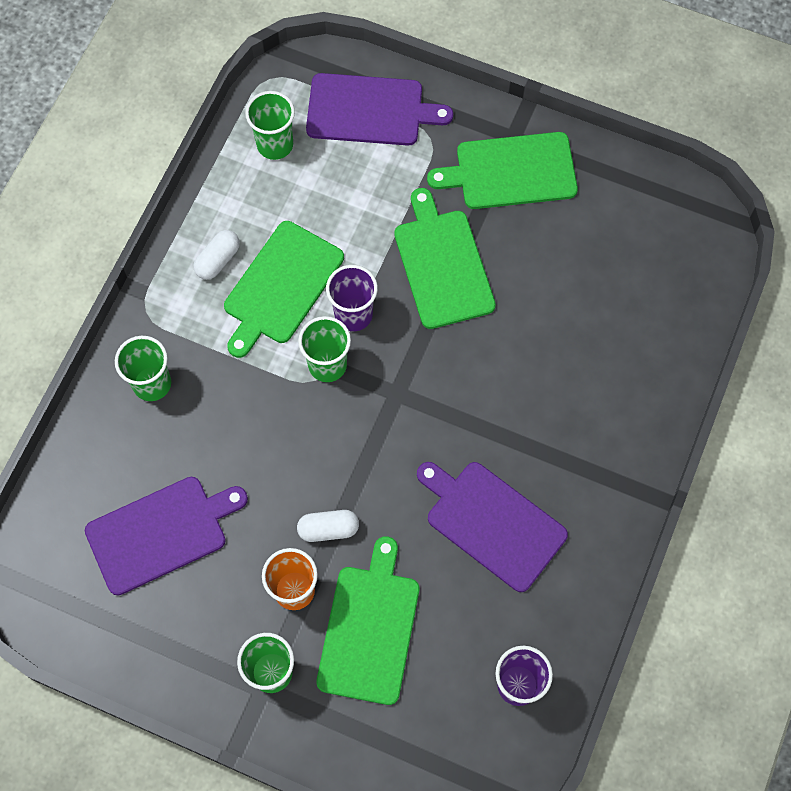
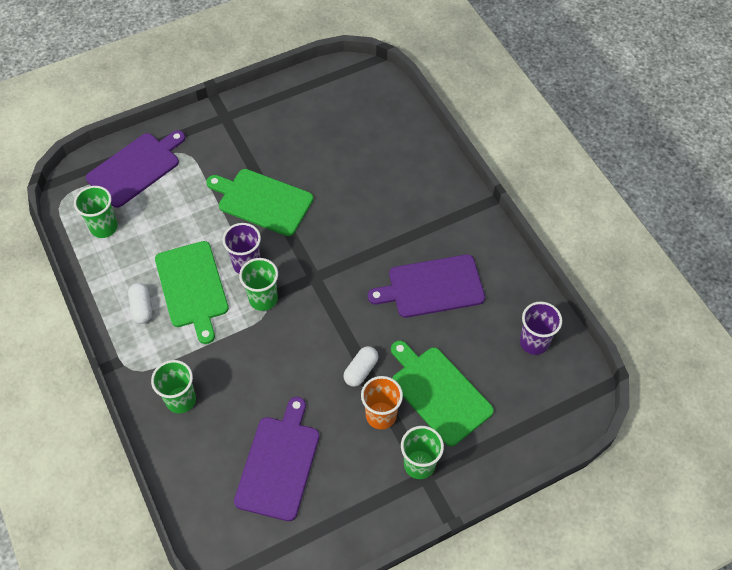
camera: 50 degrees left, 10 degrees down
(511, 172) = (243, 132): green cutting board -> none

